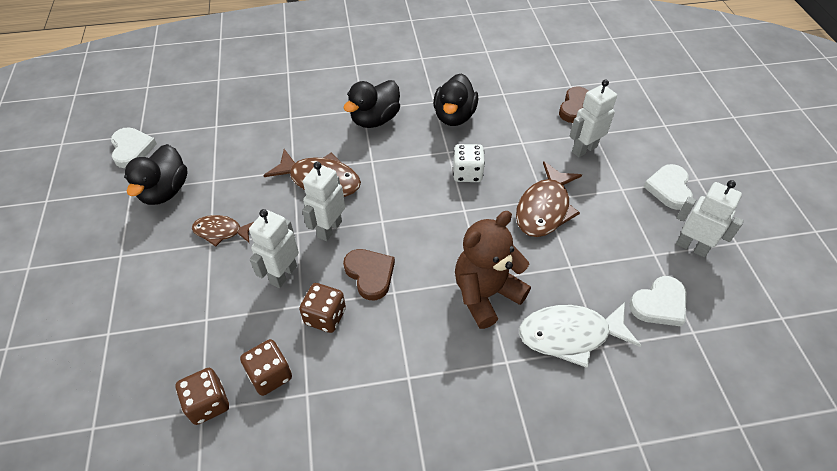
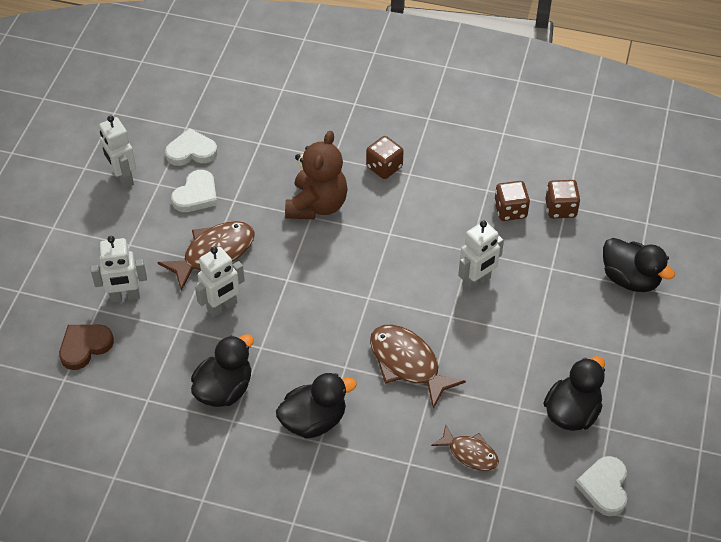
camera: 155 degrees left, 0 degrees up
(113, 340) = (630, 279): none -> black duck
(221, 231) = (523, 343): brown fish -> brown fish (470, 453)
(325, 316) = (453, 235): brown dice -> brown dice (384, 167)
(329, 229) = (420, 308): white robot -> white robot (222, 307)
(370, 274) = (402, 254): brown heart -> none
(467, 173) = (258, 315): white dice -> none
(486, 294) = (317, 205): brown teddy bear -> brown teddy bear turned 60 degrees counterclockwise
(570, 335) = (275, 157): white fish -> none
(669, 189) = (88, 229): white heart -> white heart (196, 195)

